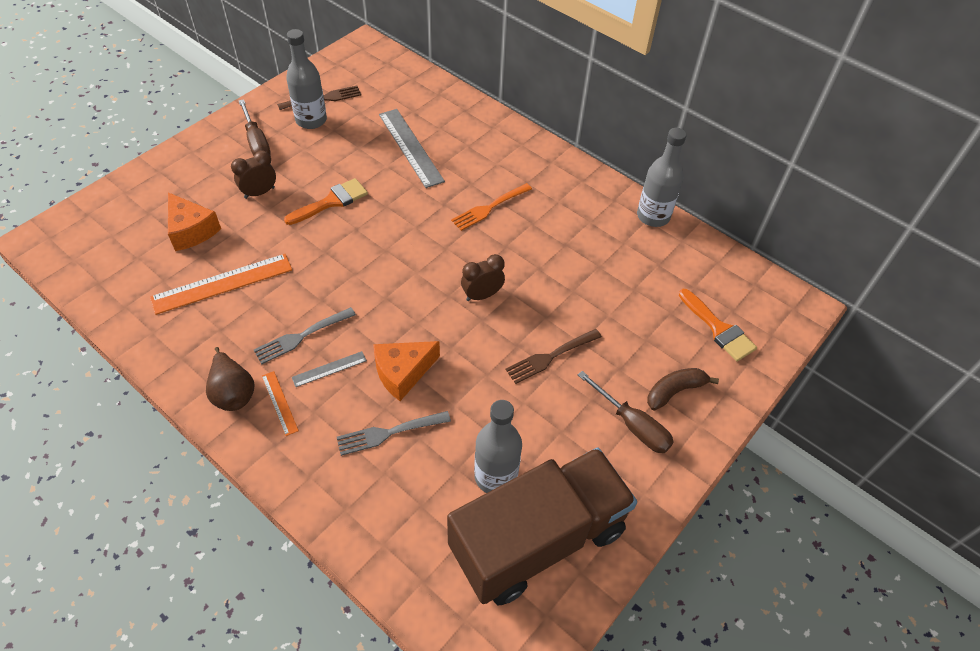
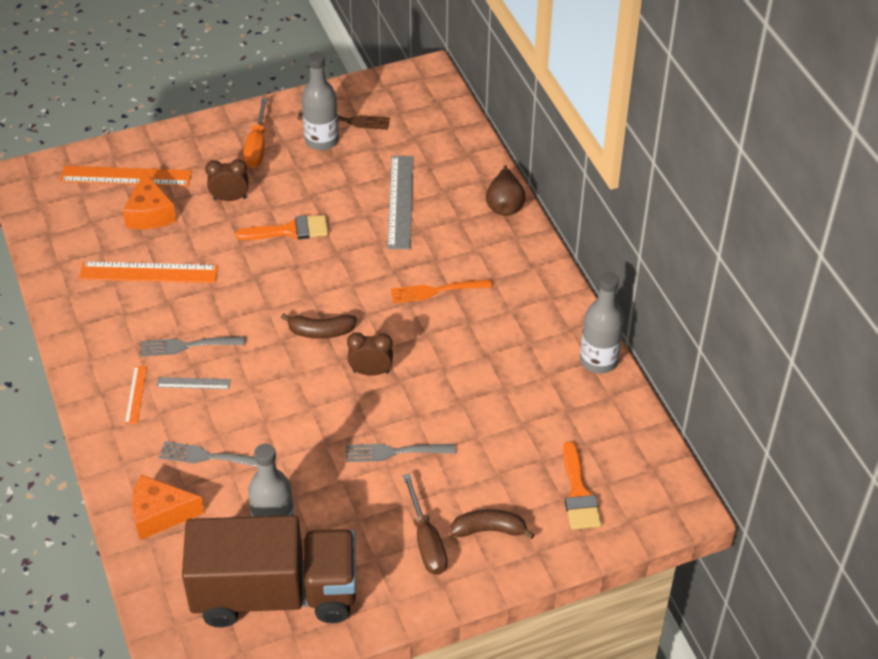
camera: 30 degrees right, 5 degrees down
(147, 205) = (126, 176): none -> orange ruler
(233, 393) = (104, 371): brown pear -> brown pear (505, 205)
(256, 142) = (257, 146): brown screwdriver -> orange screwdriver
(403, 373) = (253, 412): orange cheese -> orange cheese (160, 514)
(416, 277) = (321, 331): none -> brown banana
(551, 356) = (395, 452): brown fork -> grey fork

